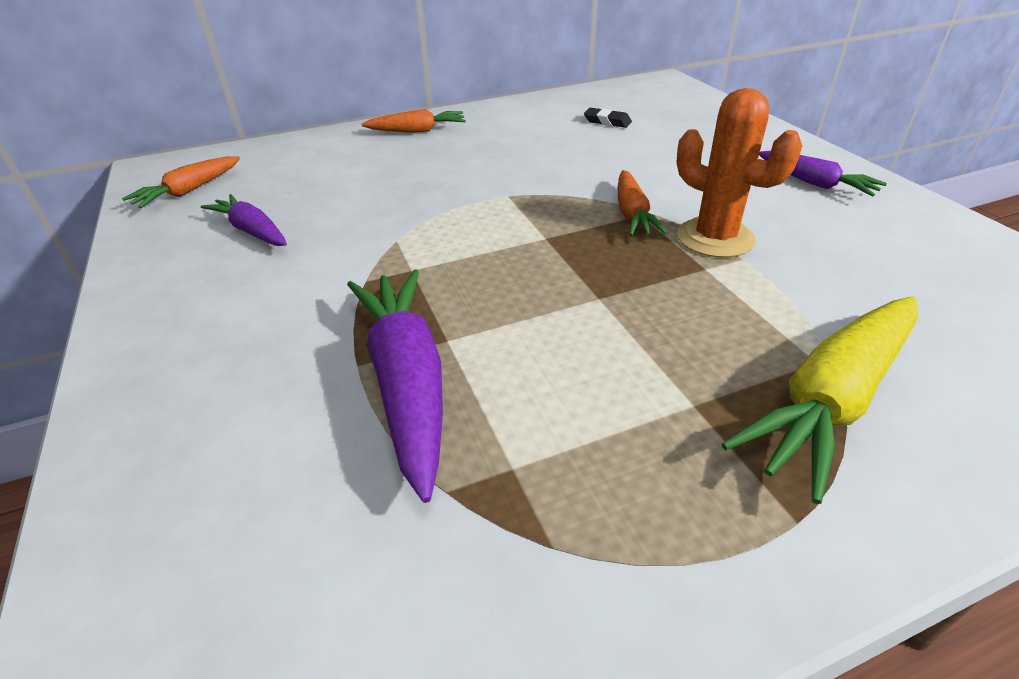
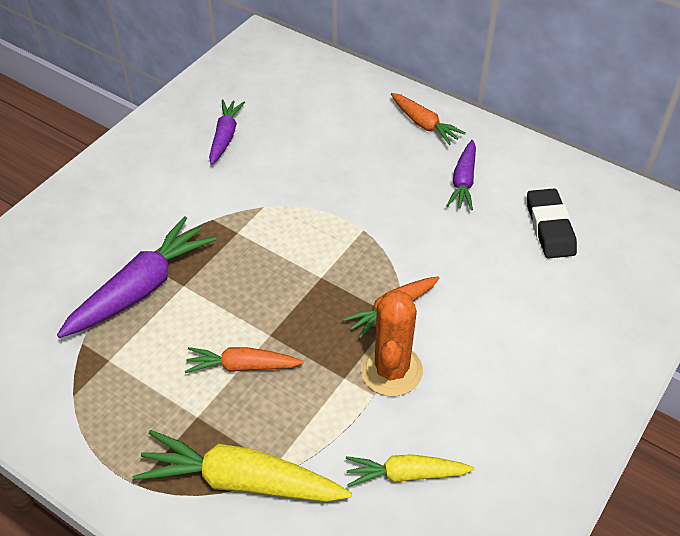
camera: 55 degrees right, 10 degrees up
(189, 191) = (246, 76): orange carrot -> orange carrot (242, 366)
(607, 121) = (550, 227): black eraser -> black eraser, size x1.70
(814, 183) = (542, 410): purple carrot -> purple carrot (463, 181)
(867, 273) = (405, 474): none -> yellow carrot

